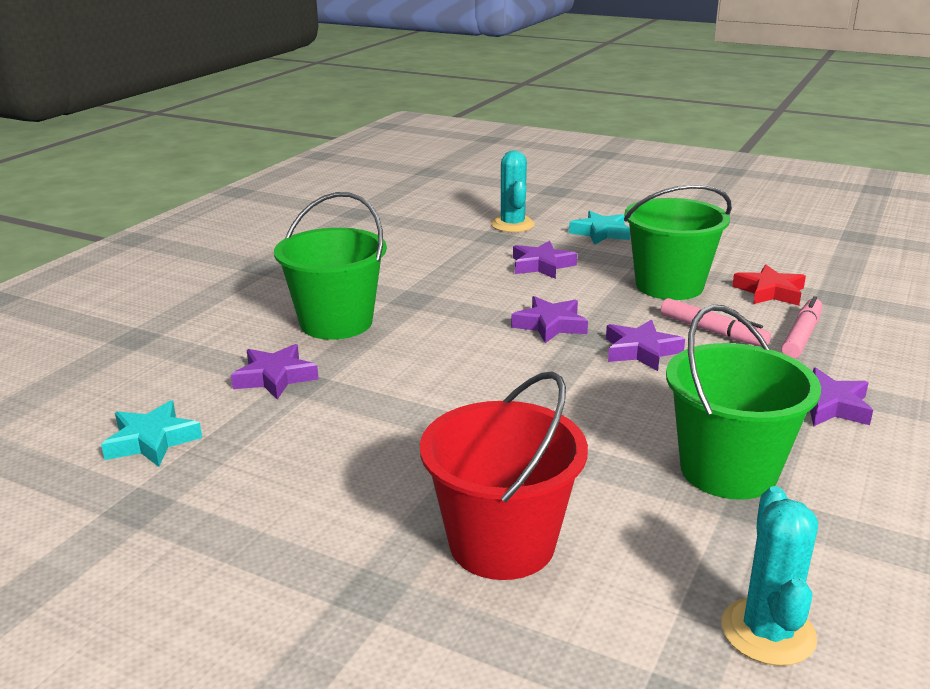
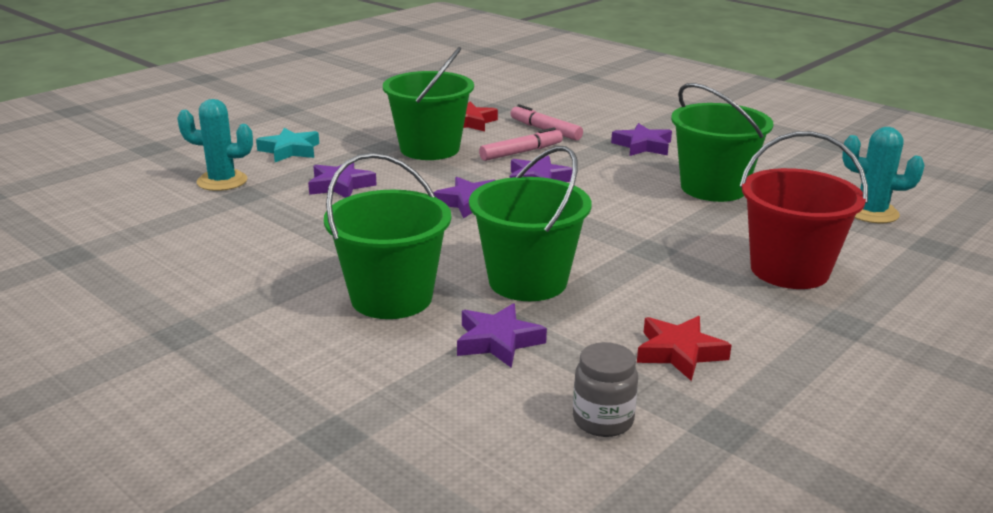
camera: 75 degrees left, 0 degrees up
(152, 441) = (603, 420): turquoise star -> grey jar
(273, 472) = (679, 353): none -> red star
(392, 376) = (527, 281): none -> green bucket

